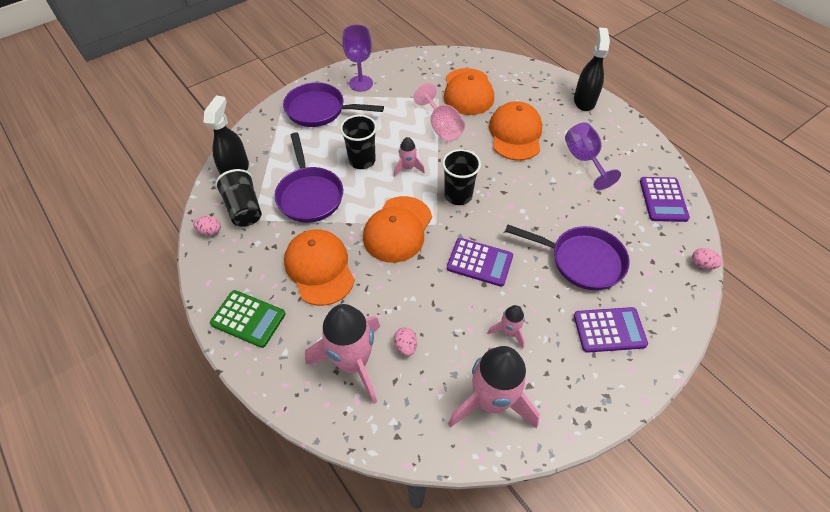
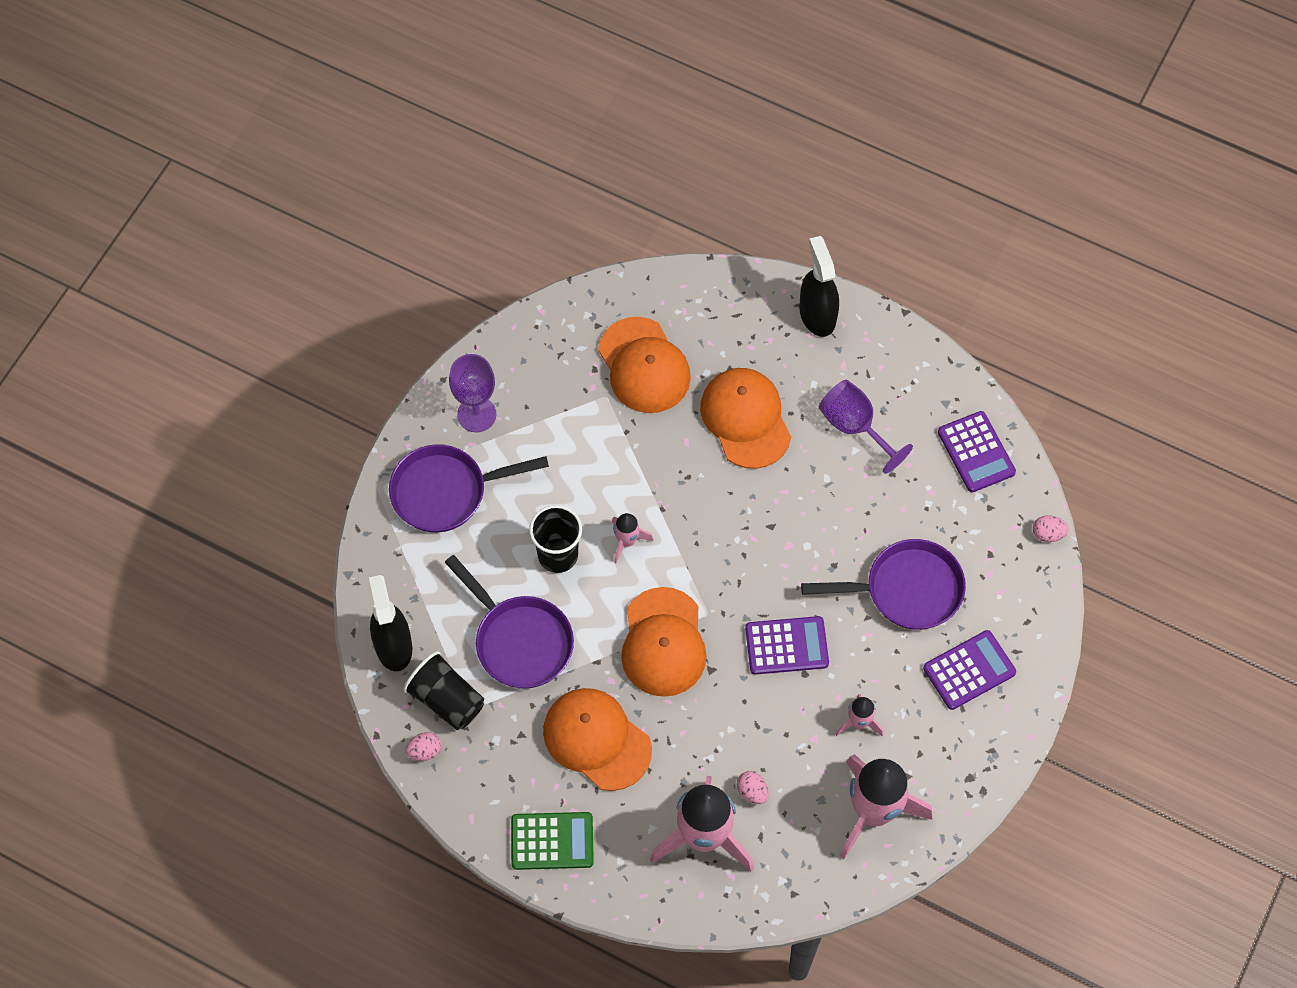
camera: 25 degrees left, 10 degrees up
(441, 127) = (637, 449): pink goblet -> none
(458, 195) = (715, 557): black cup -> none

